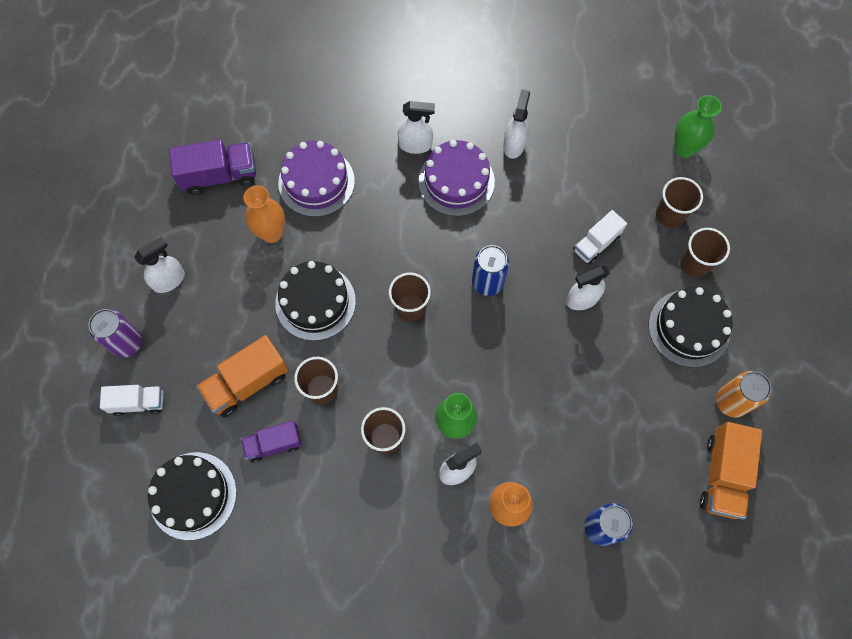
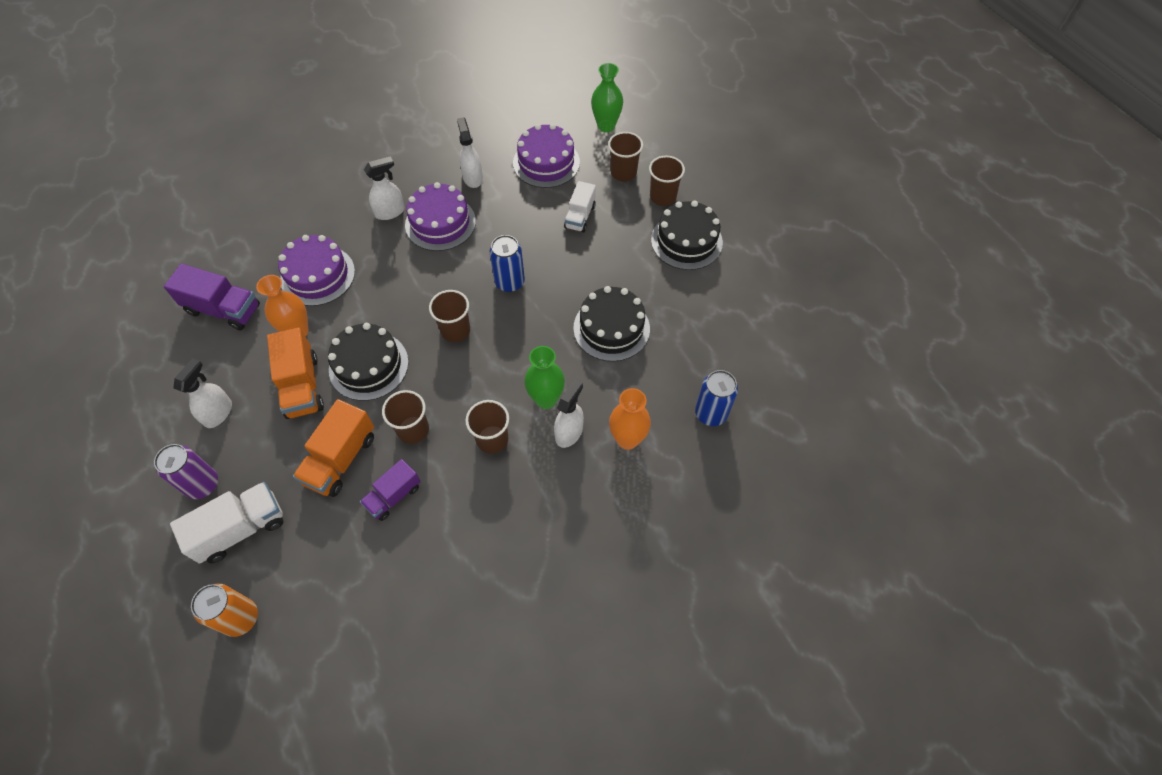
camera: 30 degrees left, 10 degrees down
(138, 402) = (241, 529): white truck -> white truck, size x1.53
(193, 495) = (339, 579): black cake -> black cake (611, 328)
(219, 176) = (223, 309): purple truck -> purple truck turned 60 degrees clockwise
(582, 299) = (593, 259): white spray bottle -> none
(597, 163) = (546, 162): none -> purple cake
(722, 475) = (776, 328): orange truck -> orange truck (302, 386)
(731, 401) = (749, 275): orange can -> orange can (240, 618)

